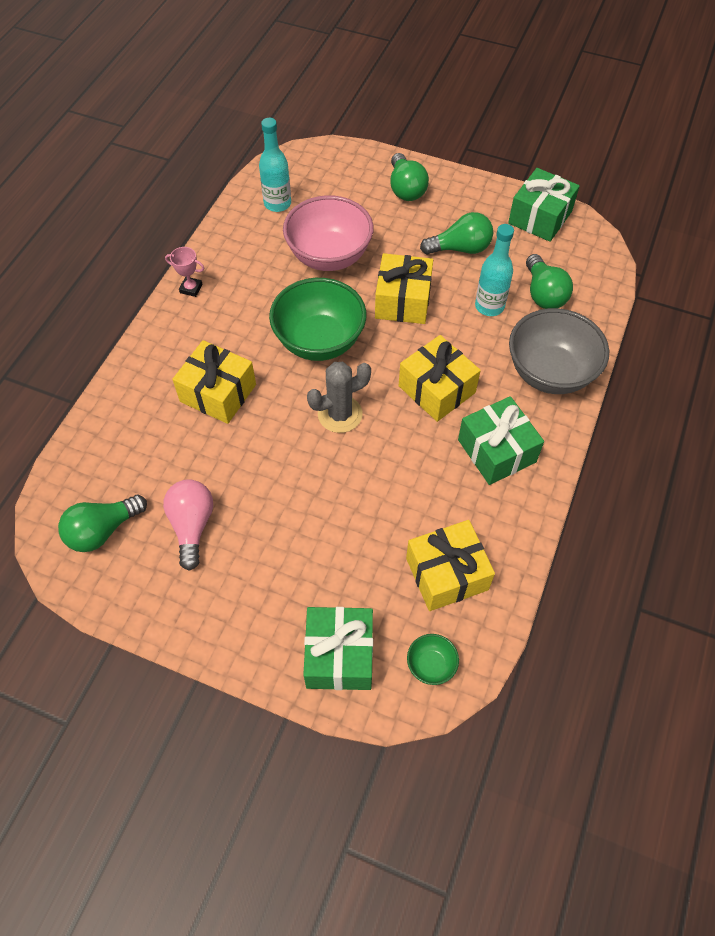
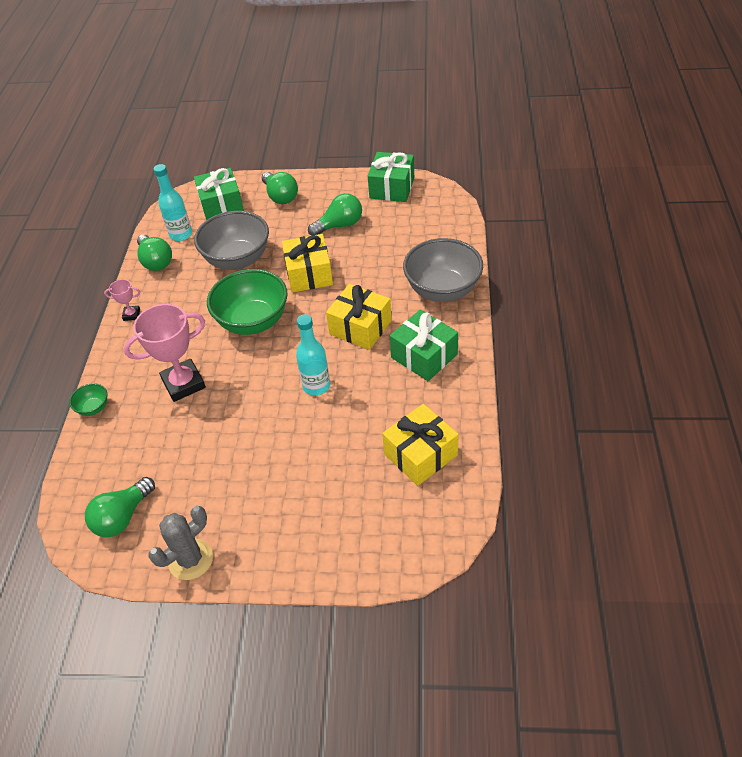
camera: 15 degrees left, 10 degrees down
(192, 526) = (199, 488): pink light bulb -> none
(218, 393) = (183, 383): yellow gift -> pink trophy
(329, 256) = (237, 259): pink bowl -> grey bowl
(339, 655) = (359, 542): green gift -> green gift (222, 205)
(340, 414) = (290, 368): grey cactus -> grey cactus (190, 559)
(431, 665) = (434, 524): green bowl -> green bowl (93, 408)
(489, 306) = (378, 258): turquoise bottle -> turquoise bottle (316, 386)
(543, 294) = (415, 238): green light bulb -> green light bulb (156, 261)

